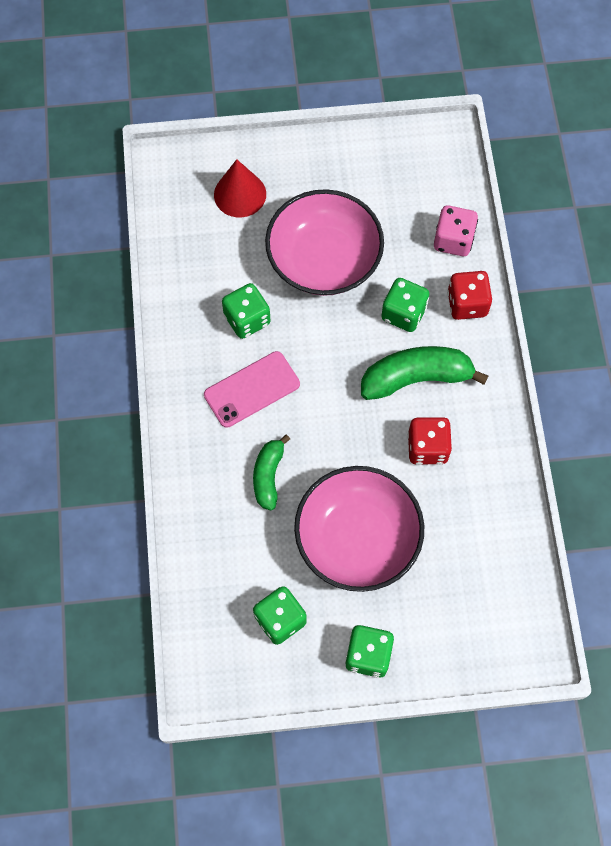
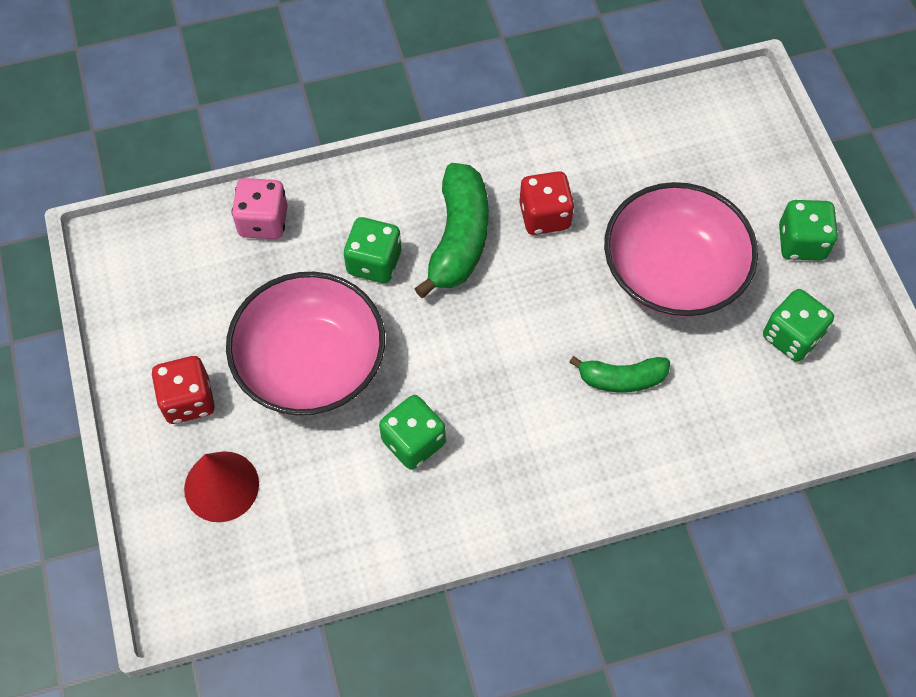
camera: 100 degrees left, 5 degrees down
(252, 389) = (511, 418): pink phone -> none
(416, 378) = (459, 238): green banana -> green banana turned 150 degrees counterclockwise
(467, 304) = (350, 197): red dice -> red dice (188, 400)

